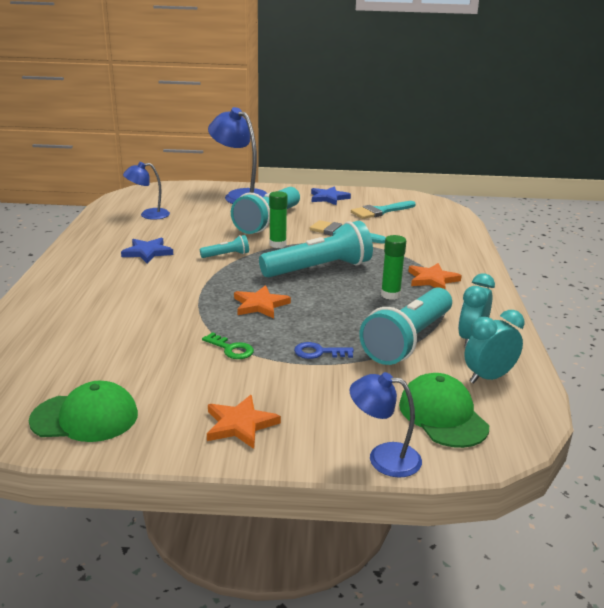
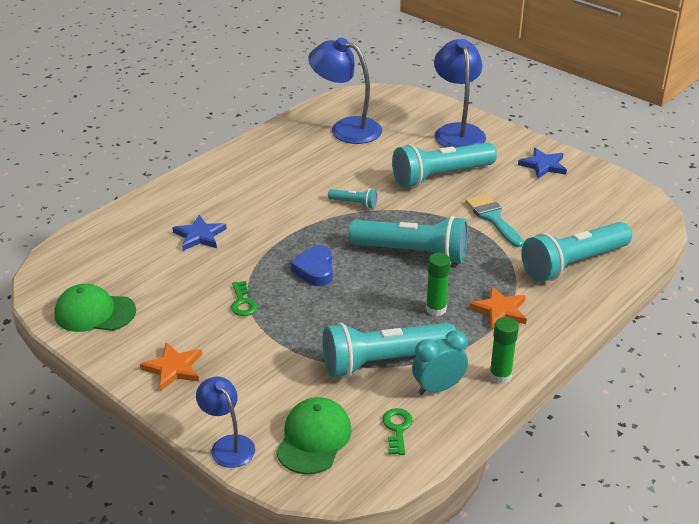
camera: 40 degrees right, 10 degrees up
(85, 417) = (94, 312): green cap -> green cap turned 150 degrees clockwise
(147, 252) = (295, 175): blue star -> blue star (199, 236)
(148, 215) = (346, 128): blue lamp -> blue lamp, size x1.71
(260, 305) = (315, 270): orange star -> blue heart
(277, 244) = (413, 208): green glue stick -> green glue stick (500, 376)
(318, 352) = (300, 337): blue key -> none
(380, 211) = (573, 204): turquoise brush -> none
(433, 240) = (573, 264): none -> turquoise flashlight
(488, 377) = (397, 428): turquoise clock -> green key

